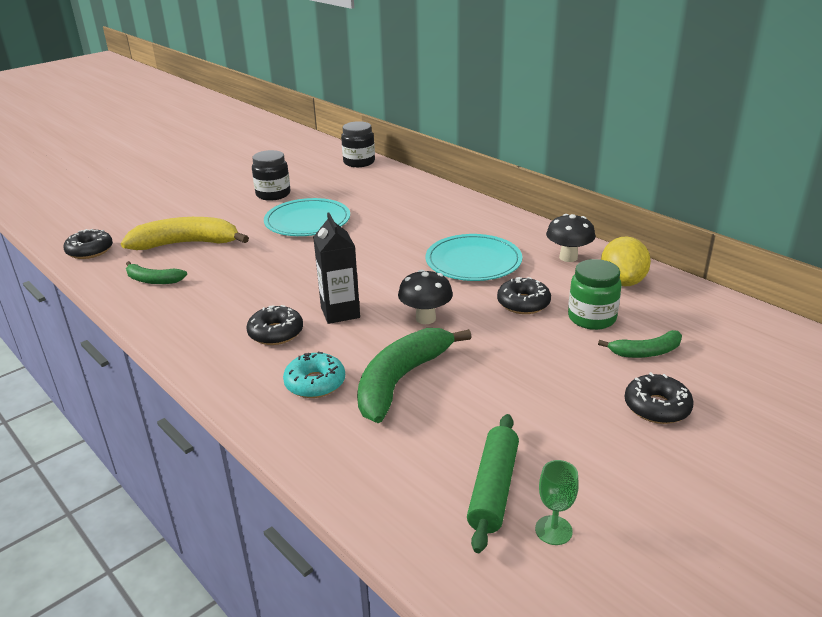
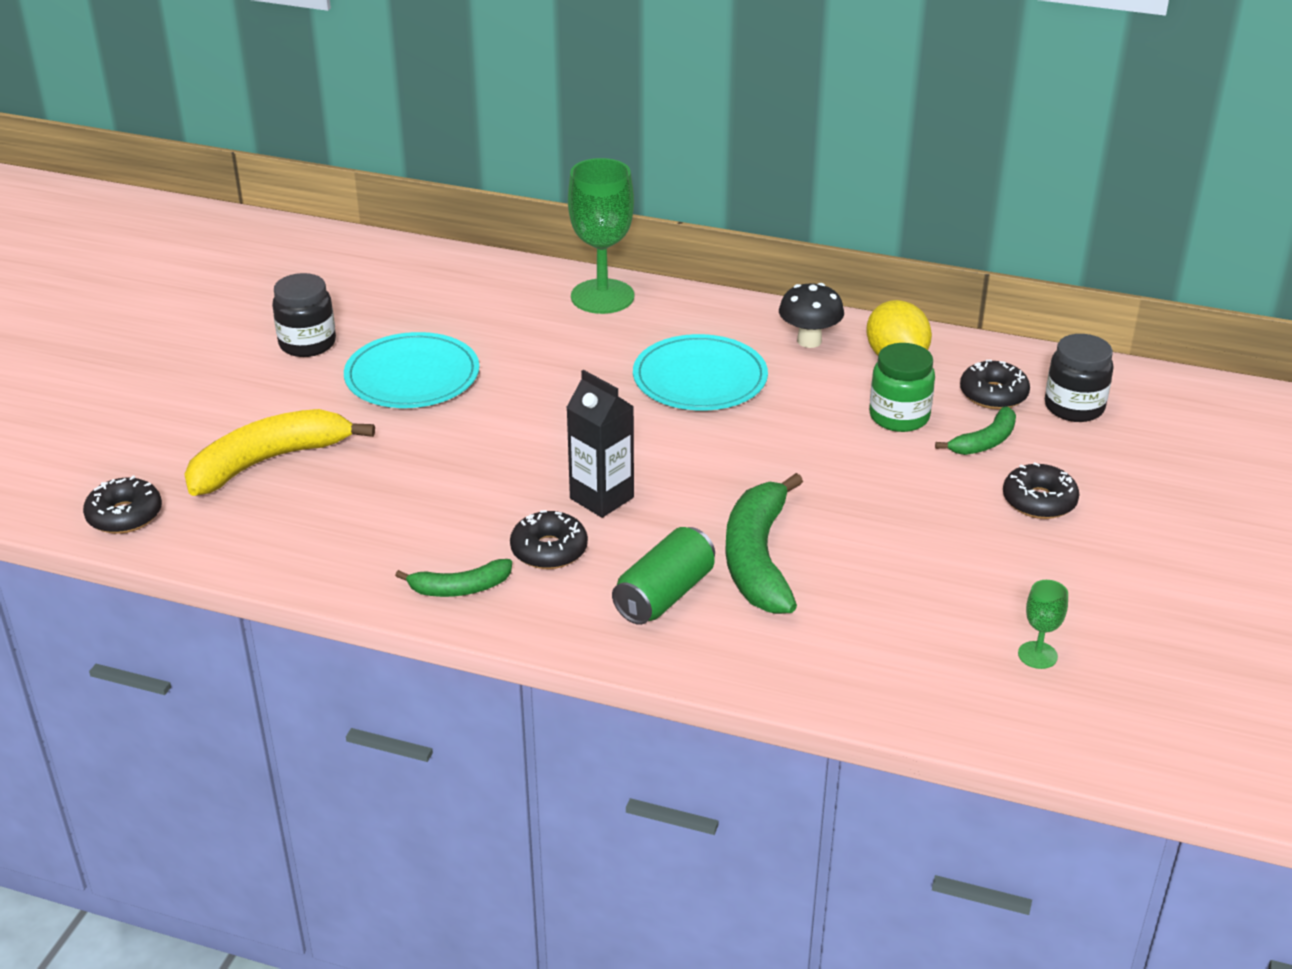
camera: 30 degrees left, 5 degrees up
(153, 280) = (288, 531): green banana -> green banana (460, 588)
(315, 383) = (664, 595): turquoise donut -> green can
(359, 162) = (382, 253): black jar -> black jar (1074, 407)
(425, 318) = (714, 474): black mushroom -> none
(458, 206) = (602, 297): none -> green goblet
(493, 488) = (953, 638): green rolling pin -> none
(523, 303) = (809, 420): black donut -> black donut (993, 394)

